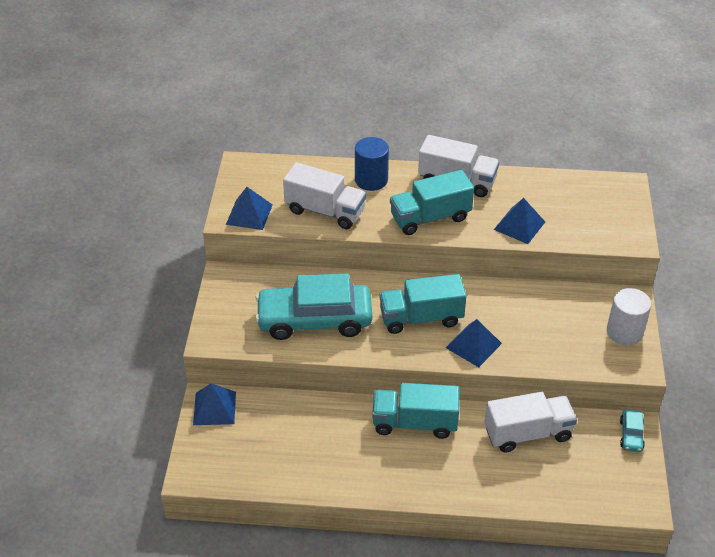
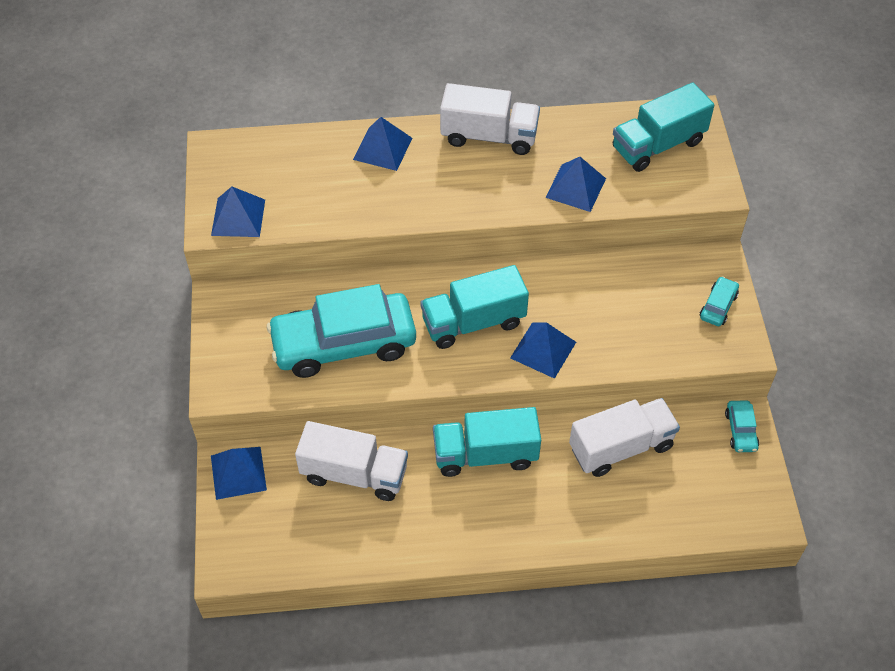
camera: 10 degrees left, 10 degrees up
(325, 211) = (333, 200): white truck -> white truck (354, 474)
(371, 180) = (382, 148): blue cylinder -> blue pyramid
(430, 217) = (465, 191): turquoise truck -> turquoise truck (658, 145)
(624, 332) = (718, 306): white cylinder -> turquoise car

